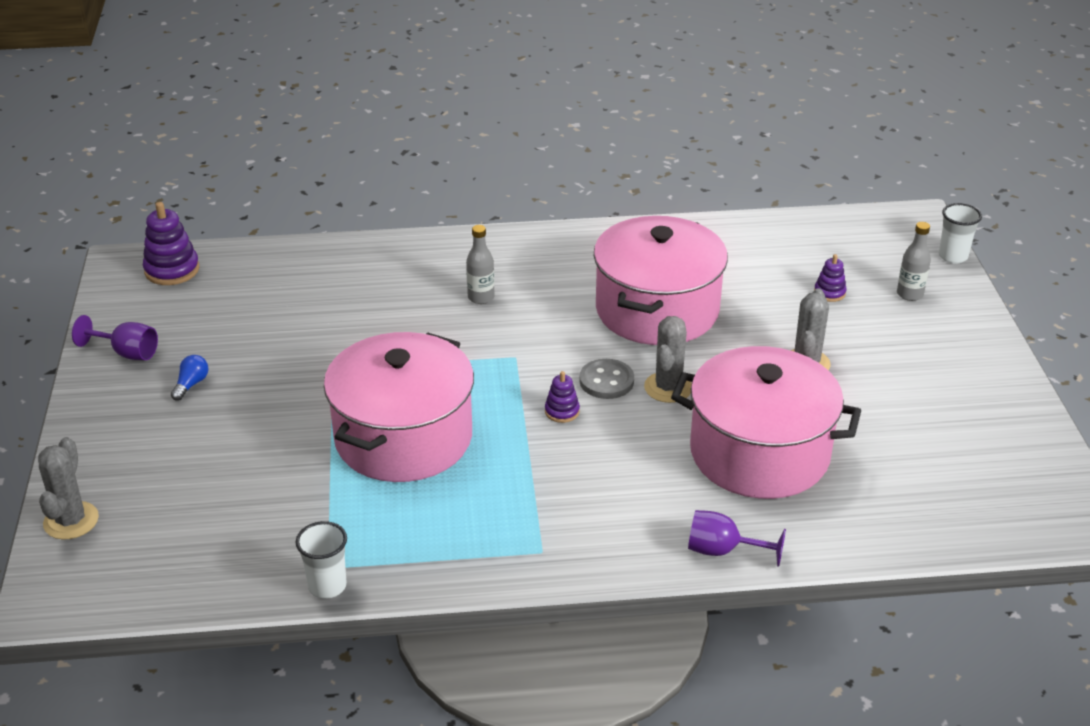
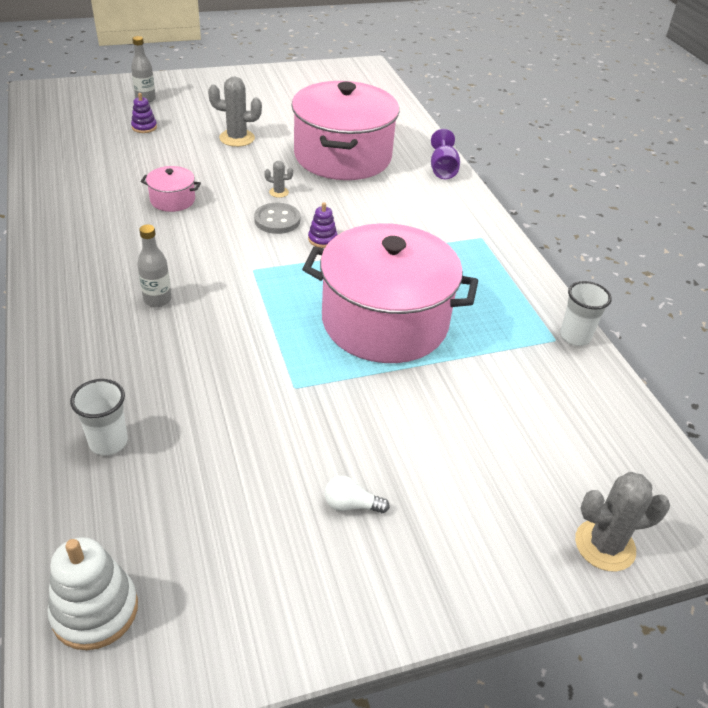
camera: 105 degrees left, 5 degrees up
(127, 353) = (304, 598): purple goblet -> none
(172, 270) = (95, 610): purple stacking toy -> white stacking toy
(191, 384) = (351, 505): blue light bulb -> white light bulb
(657, 310) = (172, 200): pink pot -> pink pot, size x0.41
(668, 387) = (279, 192): grey cactus -> grey cactus, size x0.51
(953, 256) = (95, 82): white cup -> white cup (108, 442)

